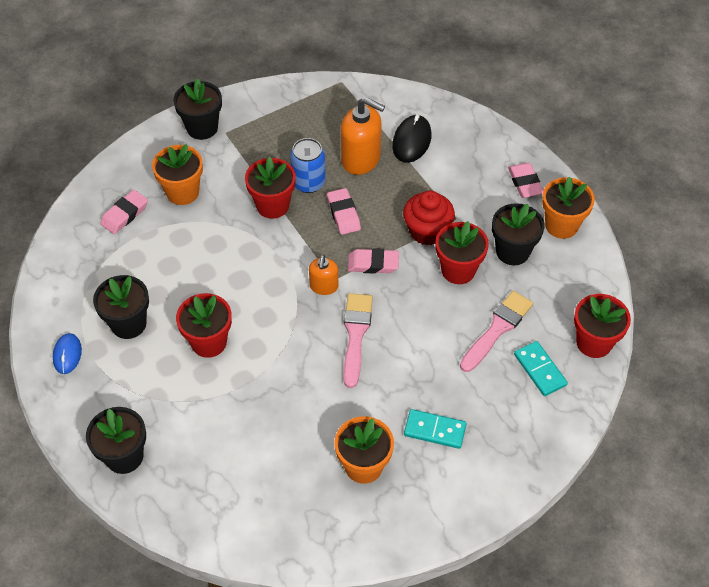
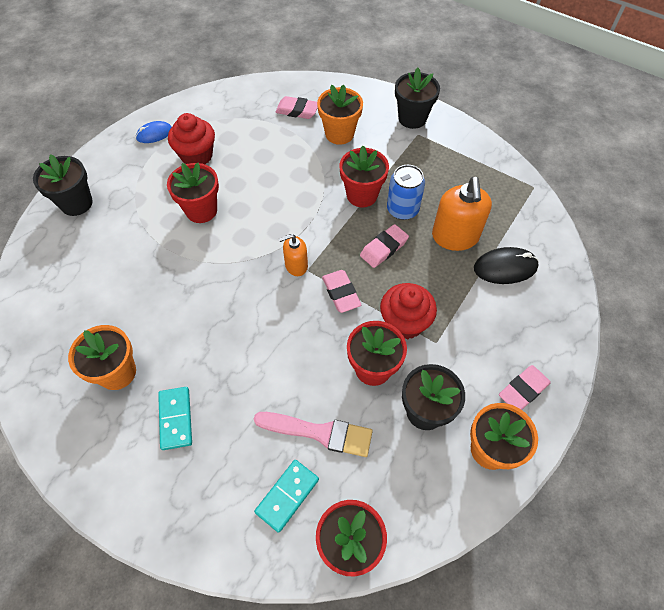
camera: 65 degrees right, 5 degrees up
(128, 324) = (197, 155): black flower pot -> red cupcake
(355, 335) = (255, 310): pink brush -> none

